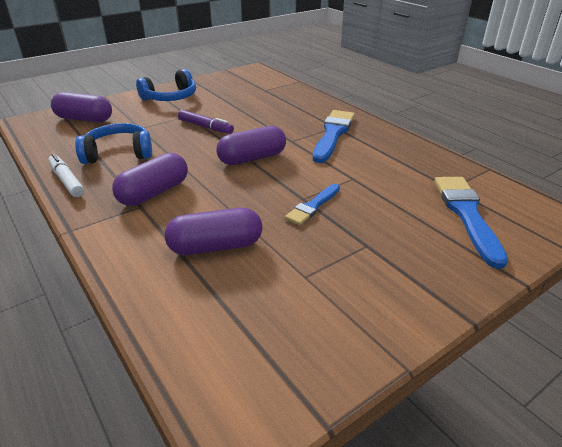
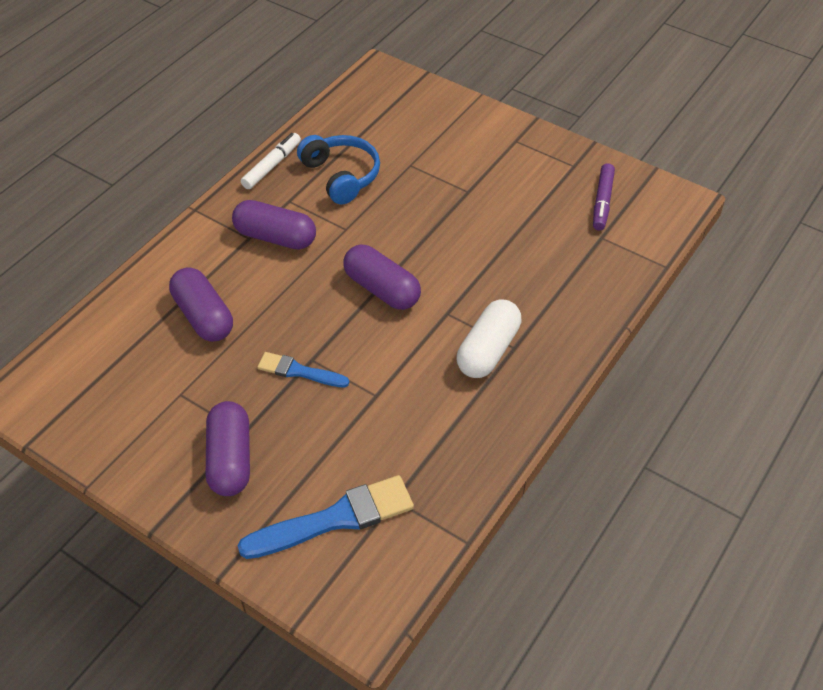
camera: 70 degrees right, 15 degrees up
(84, 119) = (407, 110): purple capsule -> purple capsule (230, 459)
(170, 97) = (512, 153): blue headphones -> none
(205, 127) = (442, 219): purple marker -> purple marker (602, 202)
(333, 134) = (488, 350): blue brush -> white capsule

